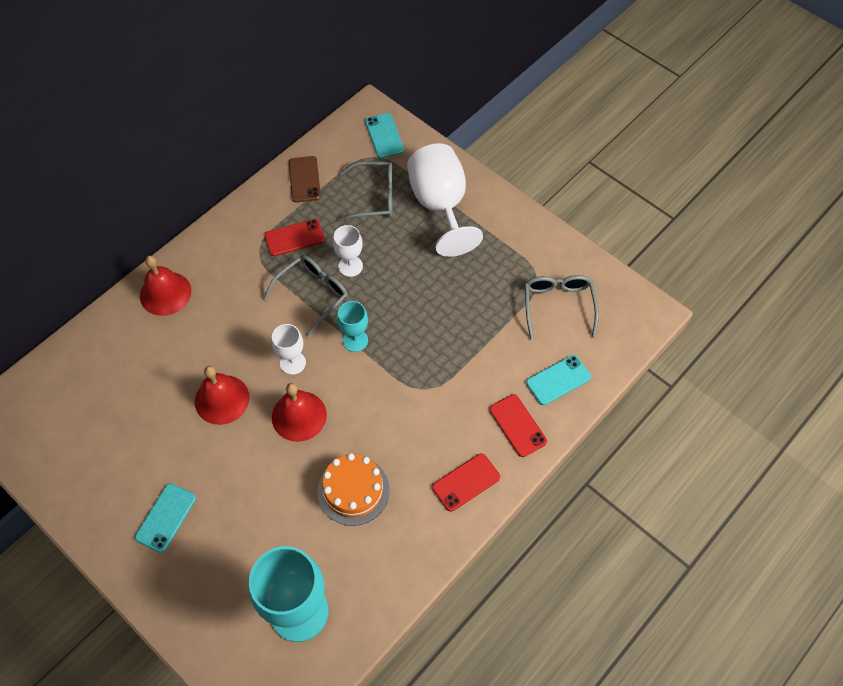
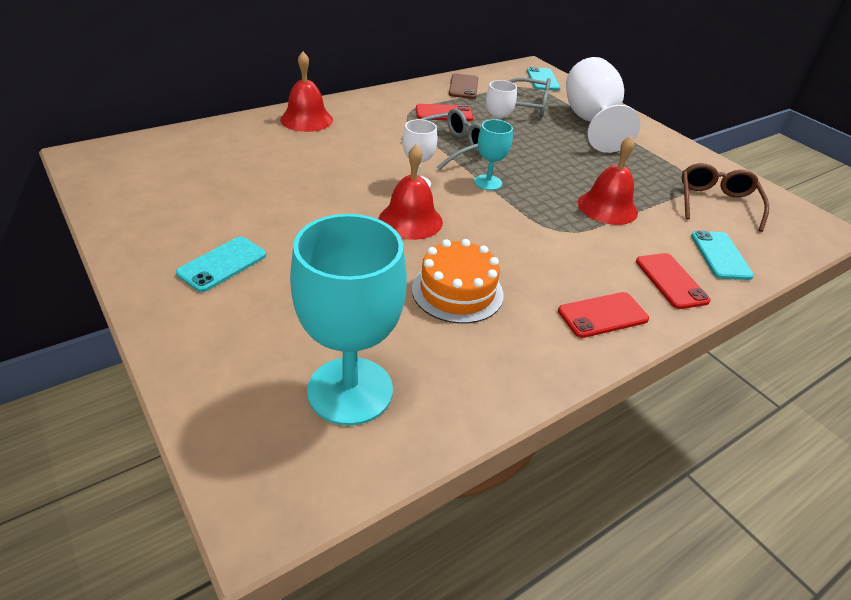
camera: 10 degrees right, 20 degrees down
(222, 399) = (330, 192): red bell -> red bell (607, 207)
(558, 305) = (716, 203): grey glasses -> brown glasses
(558, 380) = (720, 255): turquoise phone -> turquoise phone turned 75 degrees counterclockwise

